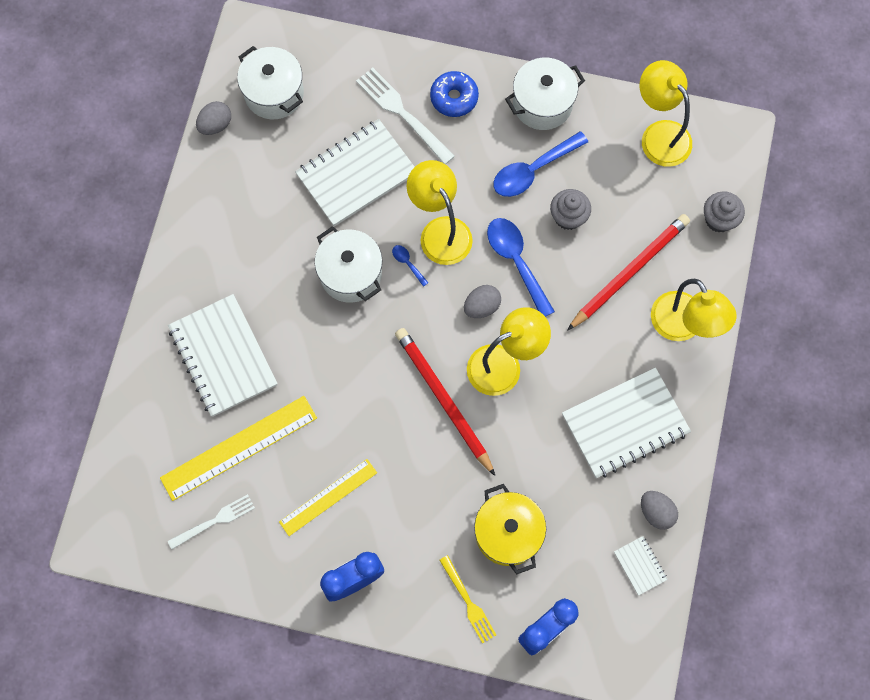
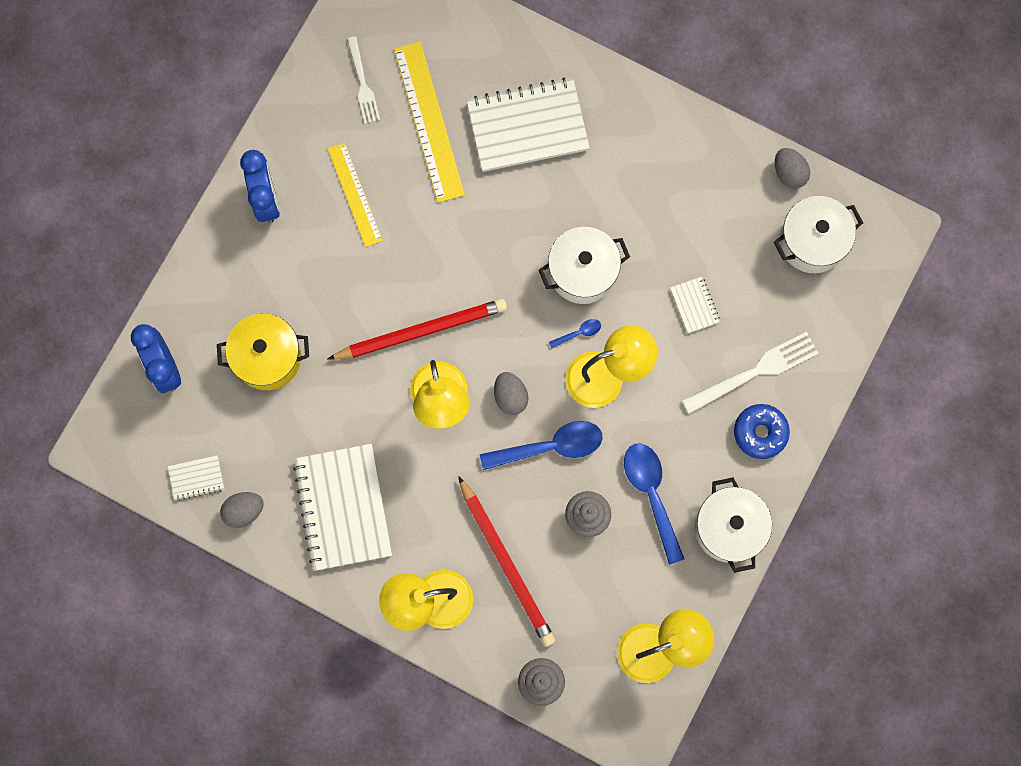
camera: 105 degrees right, 5 degrees up
(356, 174) = (694, 305): white notebook -> white notebook, size x0.45
(468, 602) = (212, 301): yellow fork -> none

